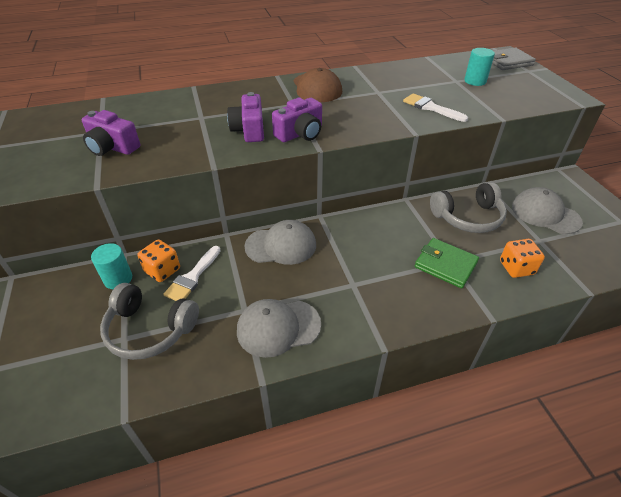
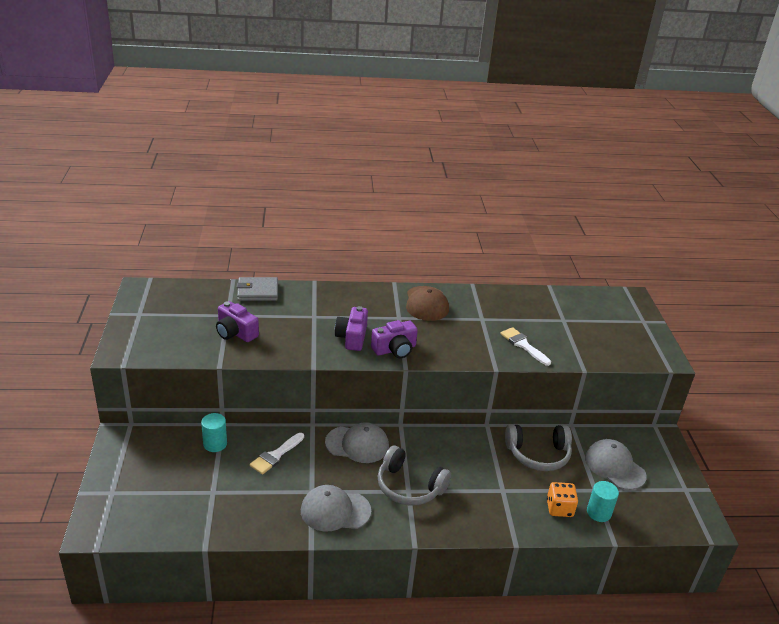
camera: 10 degrees right, 10 degrees down
(149, 330) = (233, 490): grey headphones -> grey headphones (409, 487)
(162, 270) = (252, 444): orange dice -> none
(445, 265) = (496, 492): green wallet -> none
(475, 81) = (581, 324): turquoise cylinder -> turquoise cylinder (598, 512)
(508, 62) = (629, 307): grey wallet -> grey wallet (257, 291)

